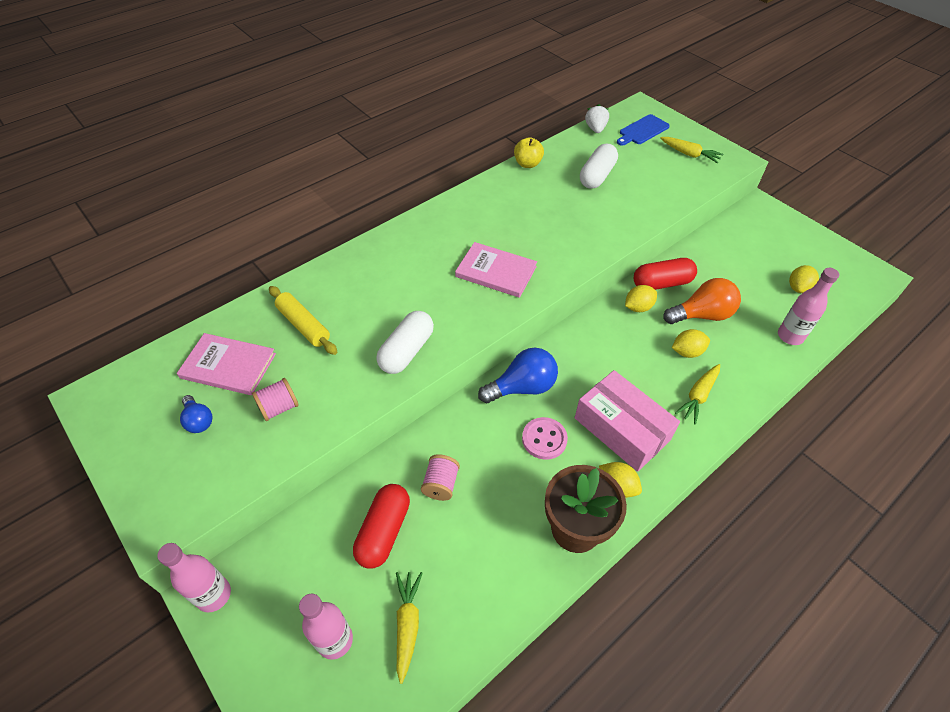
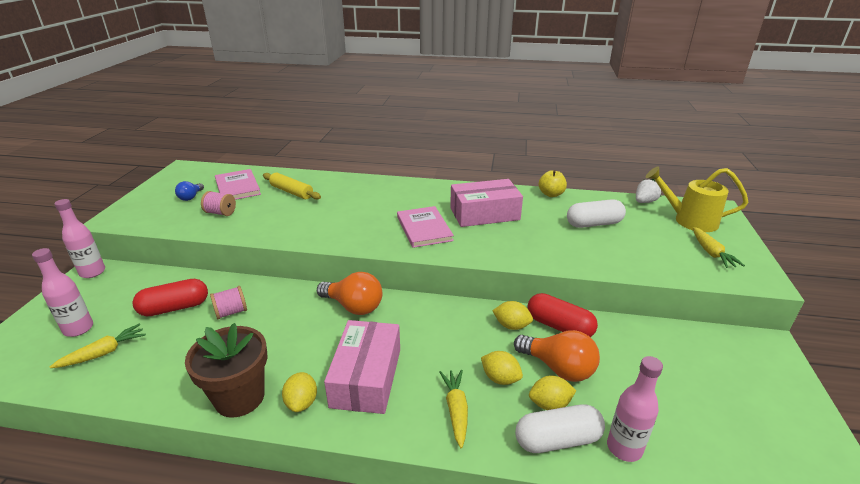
camera: 50 degrees right, 20 degrees down
(303, 325) = (291, 192): yellow rolling pin -> yellow rolling pin turned 60 degrees counterclockwise
(406, 351) = (309, 230): white capsule -> white capsule (557, 440)
(514, 221) = (484, 214): none -> pink box
(522, 387) = (353, 306): blue light bulb -> orange light bulb
(544, 439) = (314, 340): pink button -> none
(642, 131) = (688, 220): blue cutting board -> yellow watering can
(698, 396) = (456, 410): yellow carrot -> yellow carrot turned 90 degrees clockwise
(798, 288) = (704, 424): yellow lemon -> yellow lemon (549, 404)

